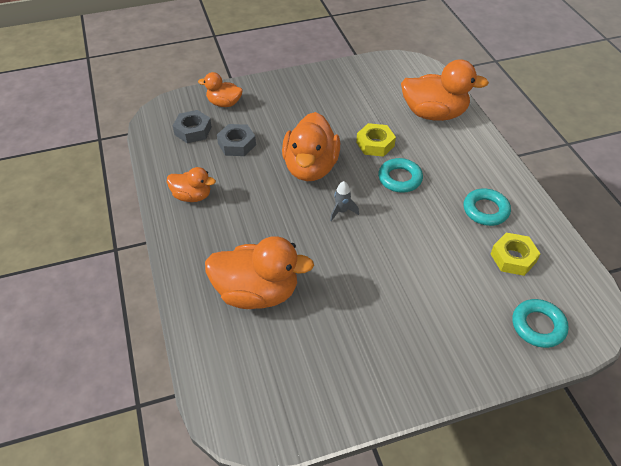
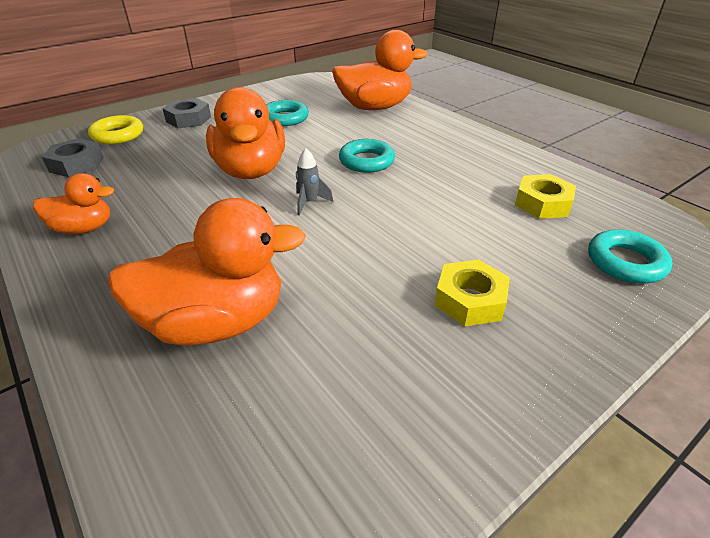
camera: 20 degrees left, 10 degrees down
(224, 103) = (118, 135): orange duck -> yellow ring
(237, 144) = (143, 166): grey nut -> grey nut (188, 119)
(375, 144) = (322, 139): yellow nut -> yellow nut (470, 300)
(485, 210) = (480, 169): turquoise ring -> turquoise ring (285, 118)

